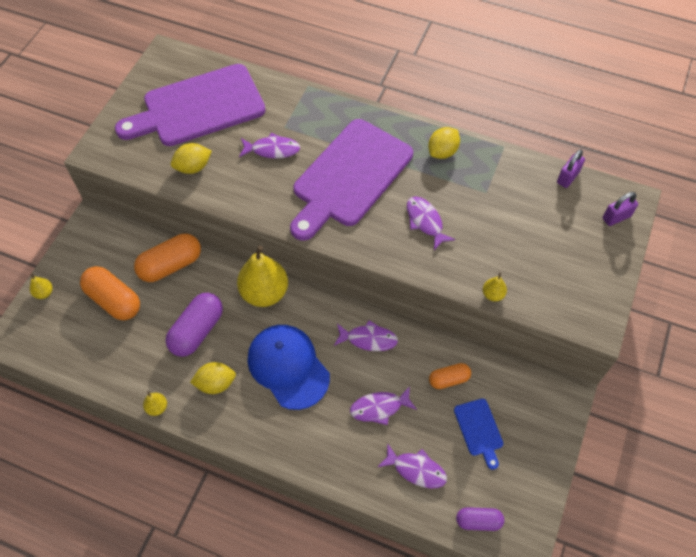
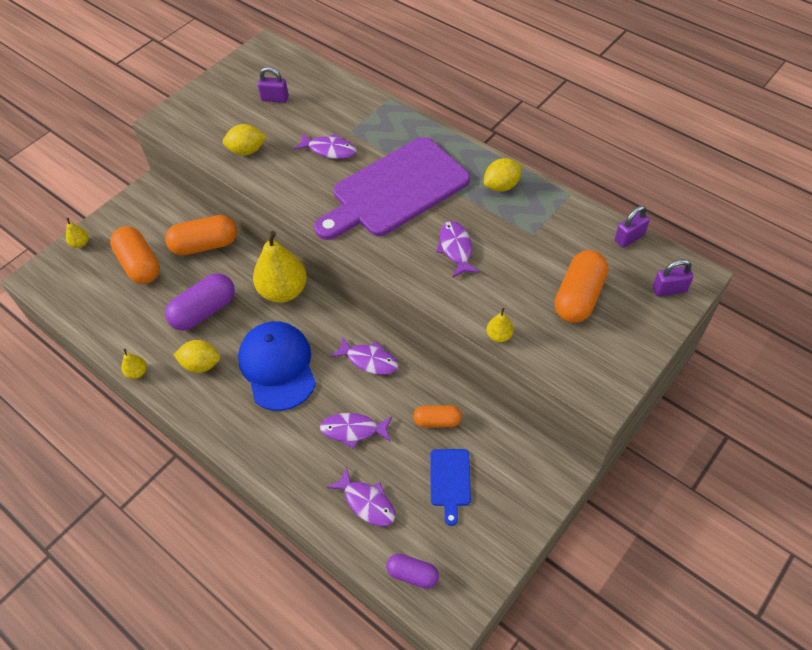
camera: 20 degrees right, 5 degrees down
(198, 107) = (275, 98): purple cutting board -> purple padlock
(545, 242) = (578, 297): none -> orange capsule

